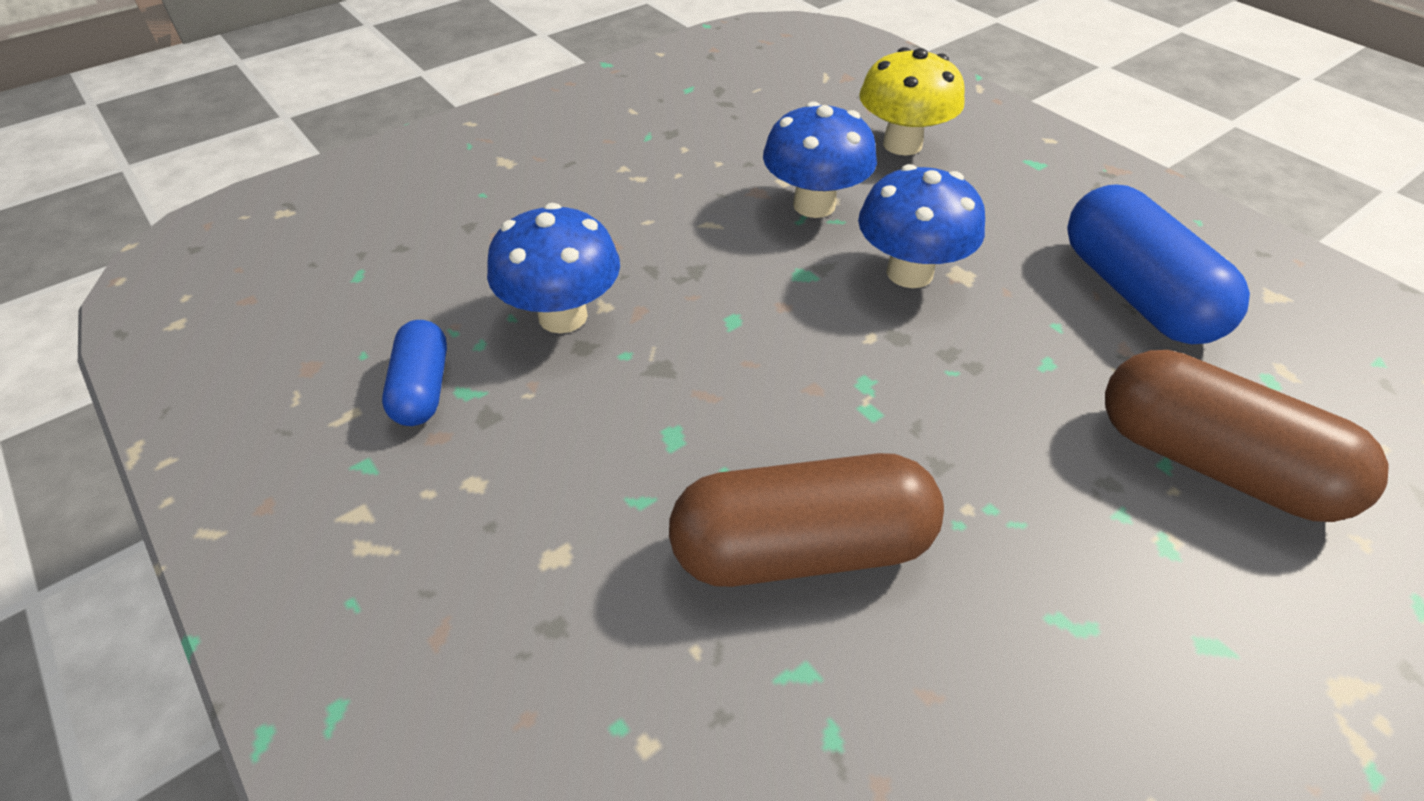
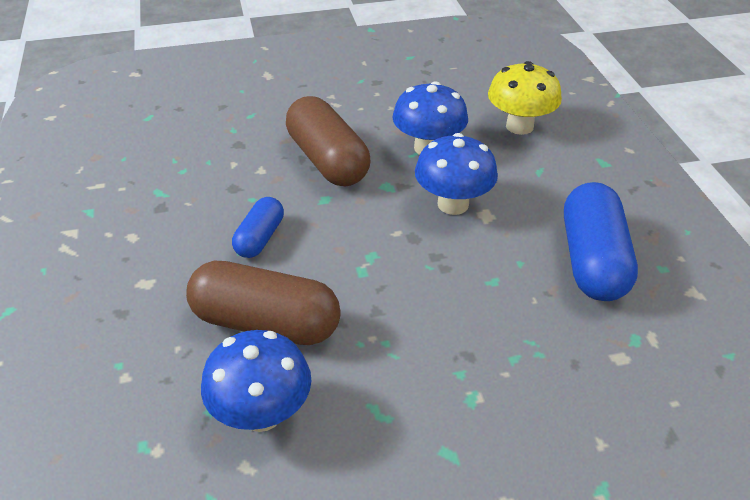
camera: 25 degrees right, 5 degrees down
(422, 388) = (139, 184): blue capsule -> blue capsule (260, 238)
(563, 316) = (235, 169): blue mushroom -> blue mushroom (262, 414)
(1212, 464) = (544, 369): brown capsule -> brown capsule (327, 160)

